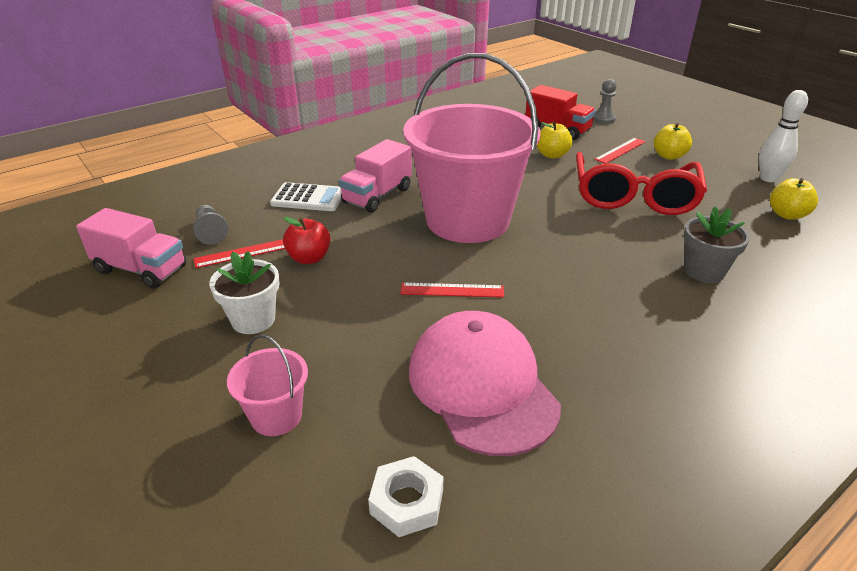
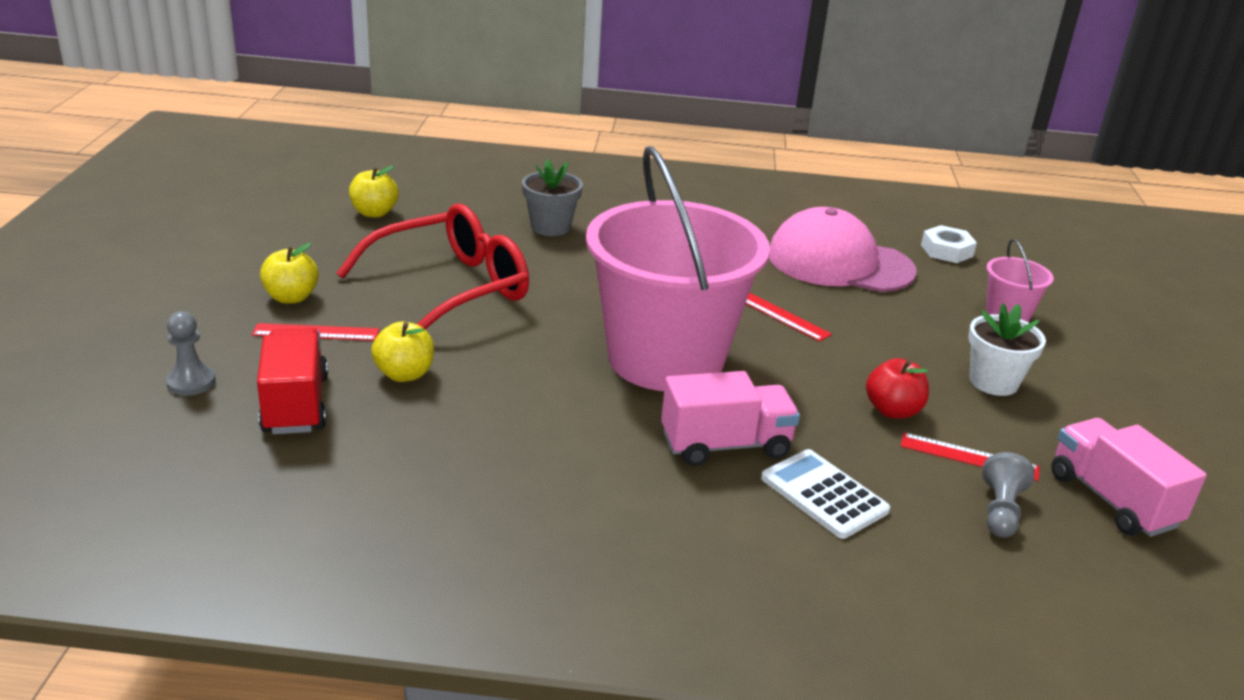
camera: 140 degrees left, 5 degrees down
(482, 386) = (839, 263): pink cap -> pink cap turned 90 degrees clockwise
(768, 178) = (285, 233): white bowling pin -> none

